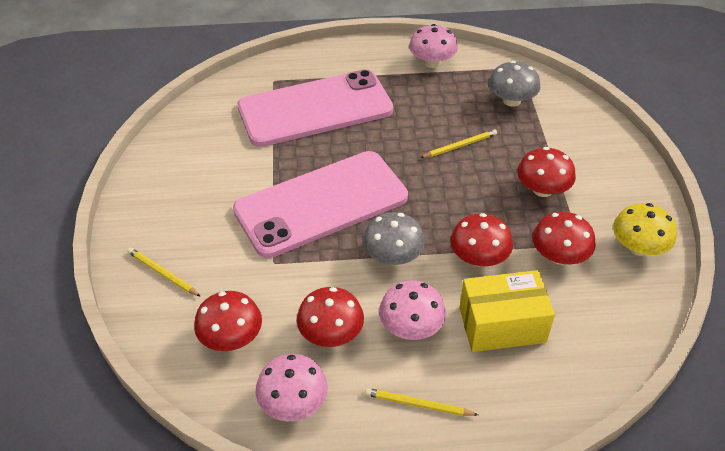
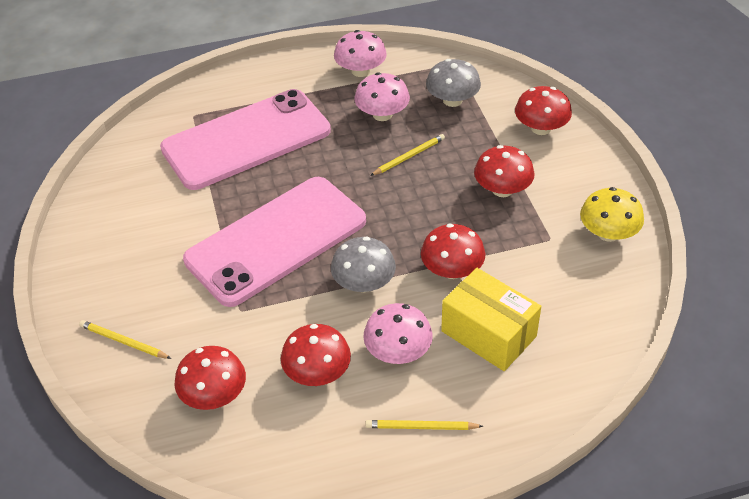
camera: 10 degrees left, 0 degrees up
(293, 403) = (295, 449): pink mushroom -> pink mushroom (382, 114)
(502, 325) = (488, 333): yellow box -> yellow box turned 60 degrees clockwise
(559, 256) = (532, 255): red mushroom -> red mushroom (541, 128)

